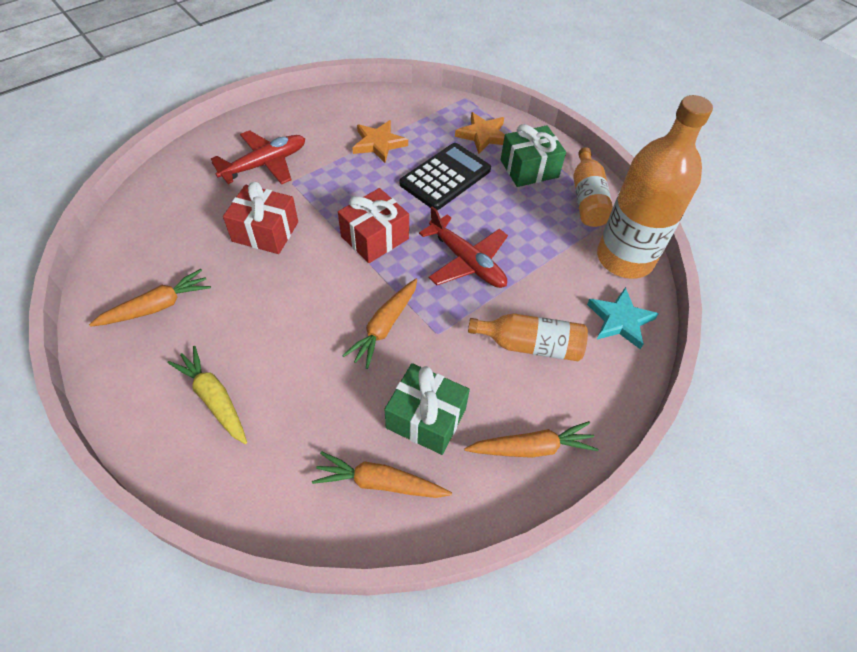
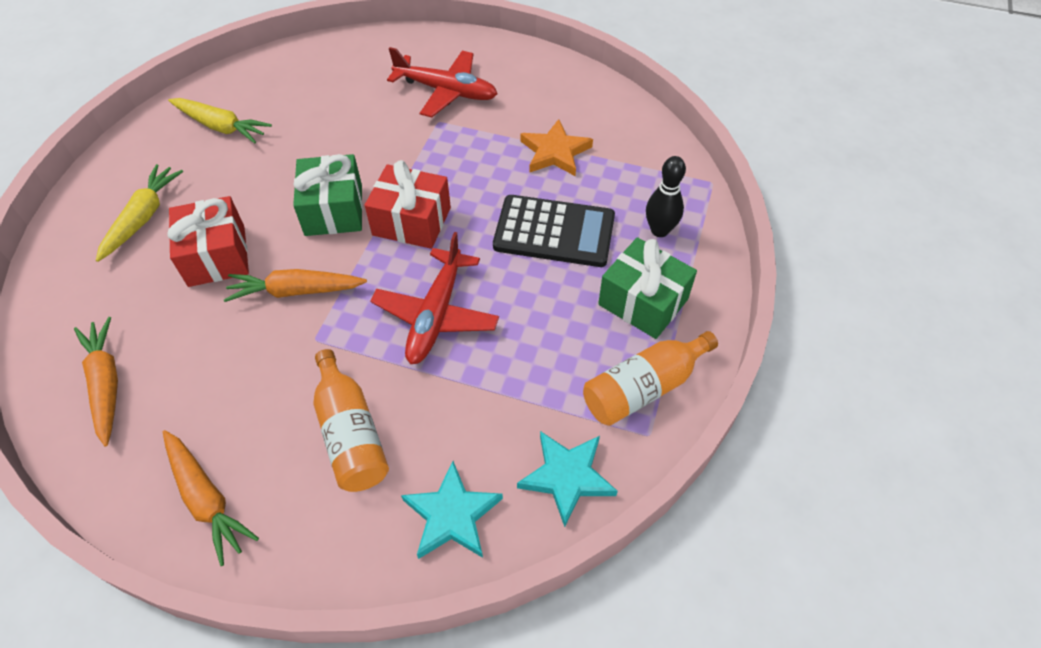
camera: 60 degrees right, 0 degrees up
(157, 306) = (221, 127): orange carrot -> yellow carrot
(265, 232) = (357, 141): red gift -> red gift (217, 256)
(426, 418) = (198, 383): green gift -> green gift (333, 210)
(483, 135) = (659, 230): orange star -> black bowling pin
(624, 258) = (567, 477): orange bottle -> turquoise star

